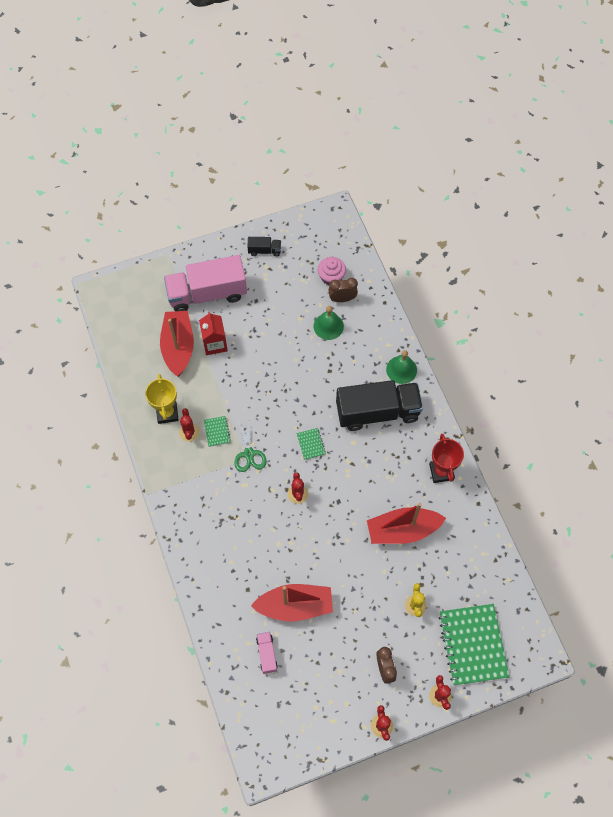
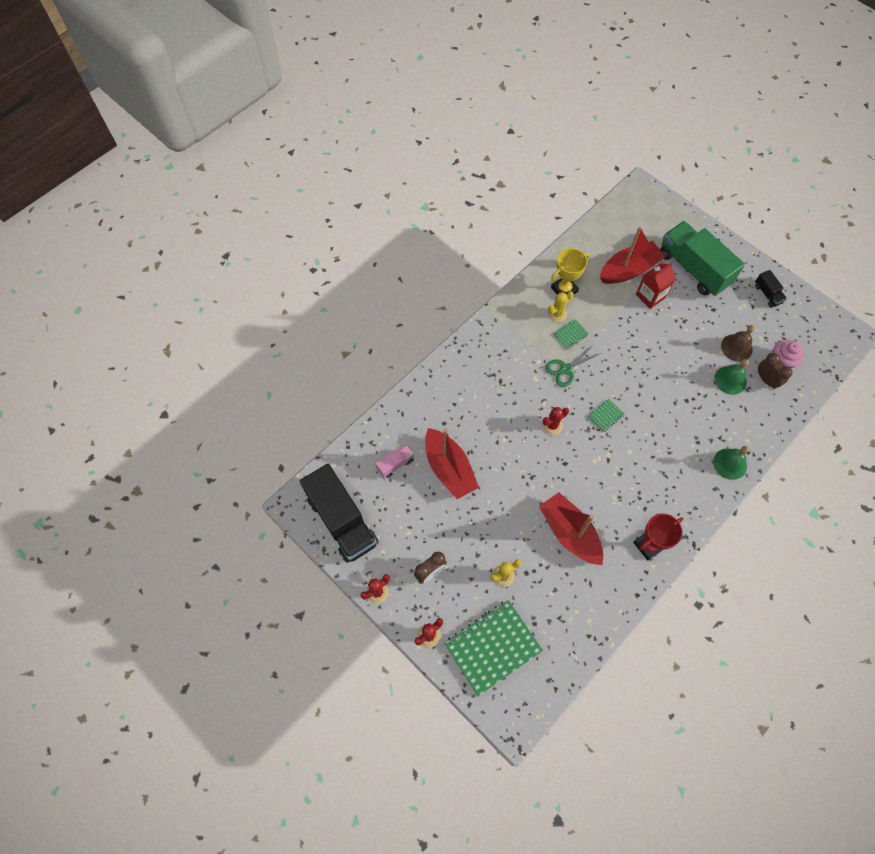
camera: 65 degrees right, 0 degrees up
(189, 432) = (557, 314): red cactus -> yellow cactus
(207, 293) = (693, 269): pink truck -> green truck
(301, 304) = (736, 347): none -> brown bell
(377, 412) = (672, 460): black truck -> black truck (342, 521)

